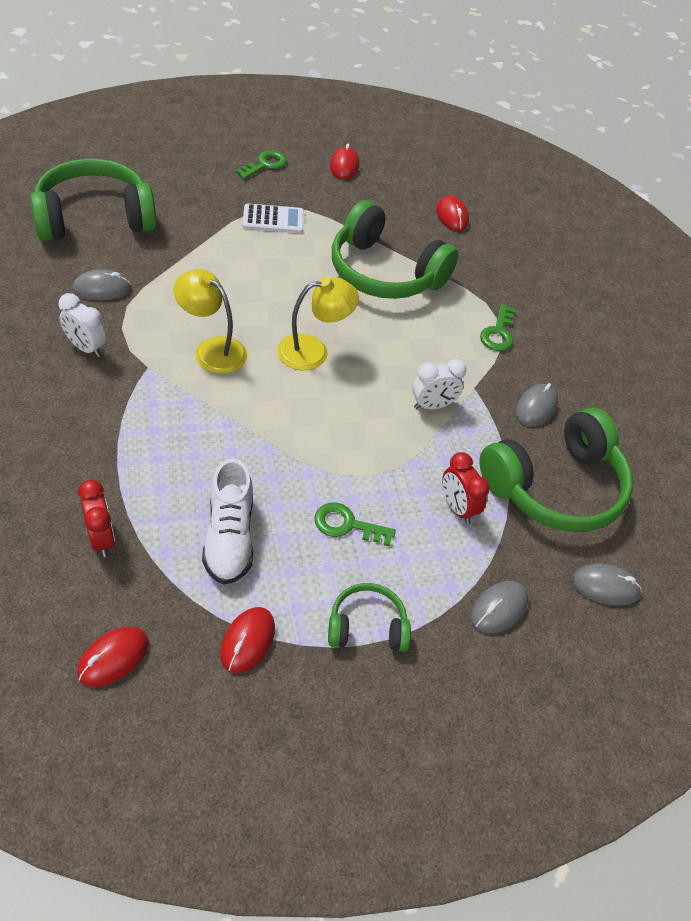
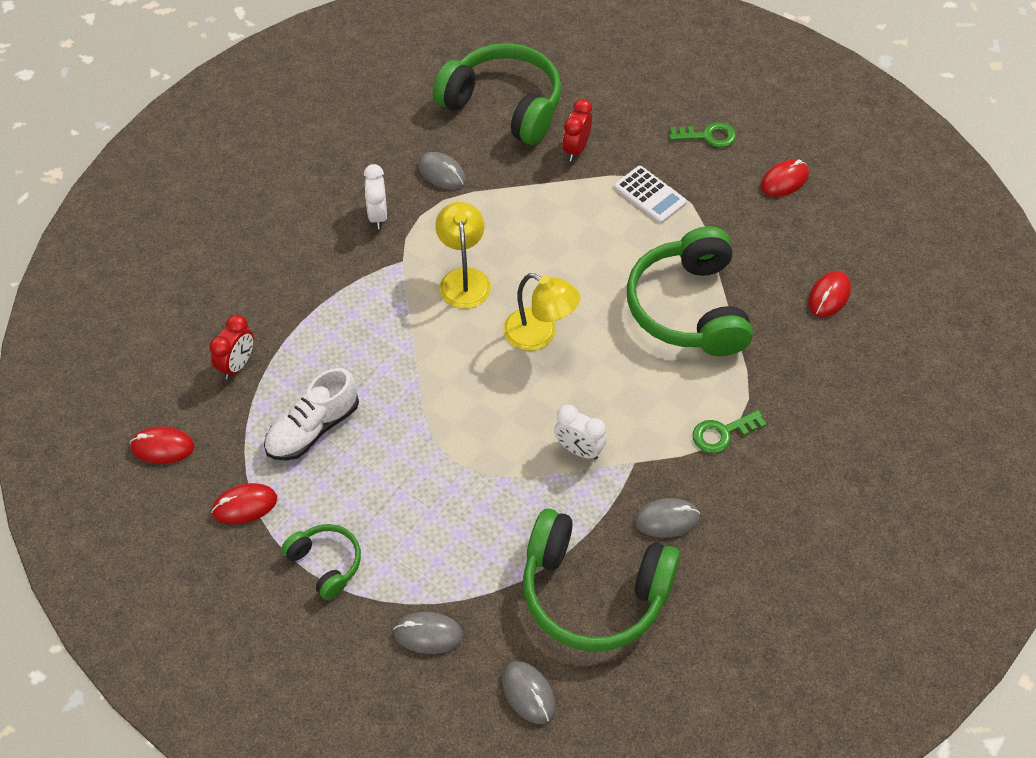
camera: 55 degrees right, 5 degrees up
(347, 525) = (398, 485): green key -> none
(457, 508) = (493, 541): red clock -> red clock (576, 149)

